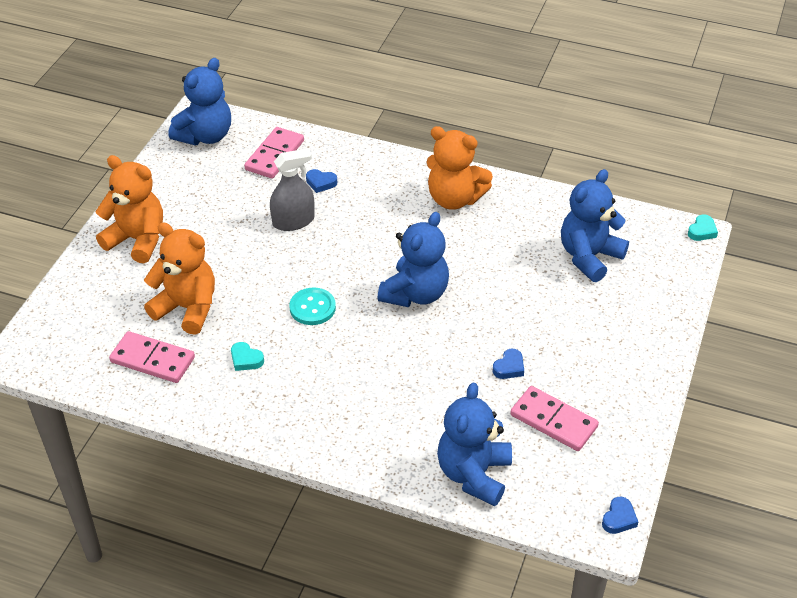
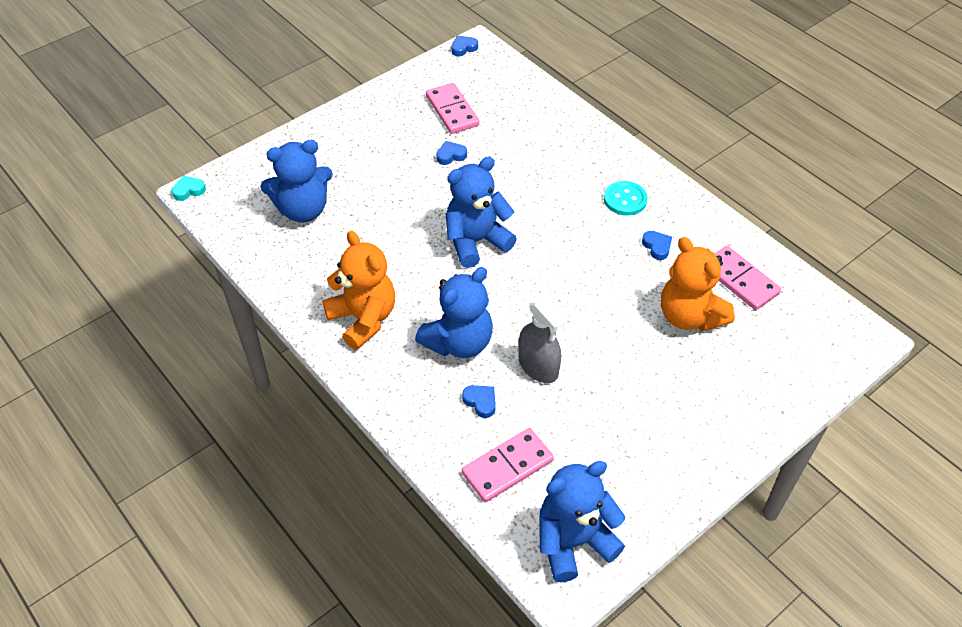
camera: 150 degrees left, 5 degrees up
(137, 240) = (712, 418): orange teddy bear -> none
(246, 359) = (657, 247): turquoise heart -> blue heart
(293, 221) = (538, 366): grey spray bottle -> grey spray bottle turned 135 degrees counterclockwise
(312, 308) = (574, 267): turquoise button -> turquoise button (625, 199)
(474, 474) = (535, 103): blue teddy bear -> blue teddy bear (459, 342)

